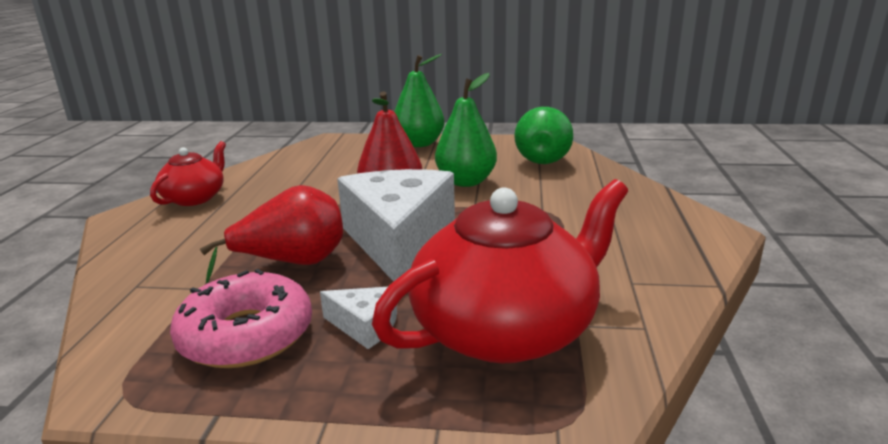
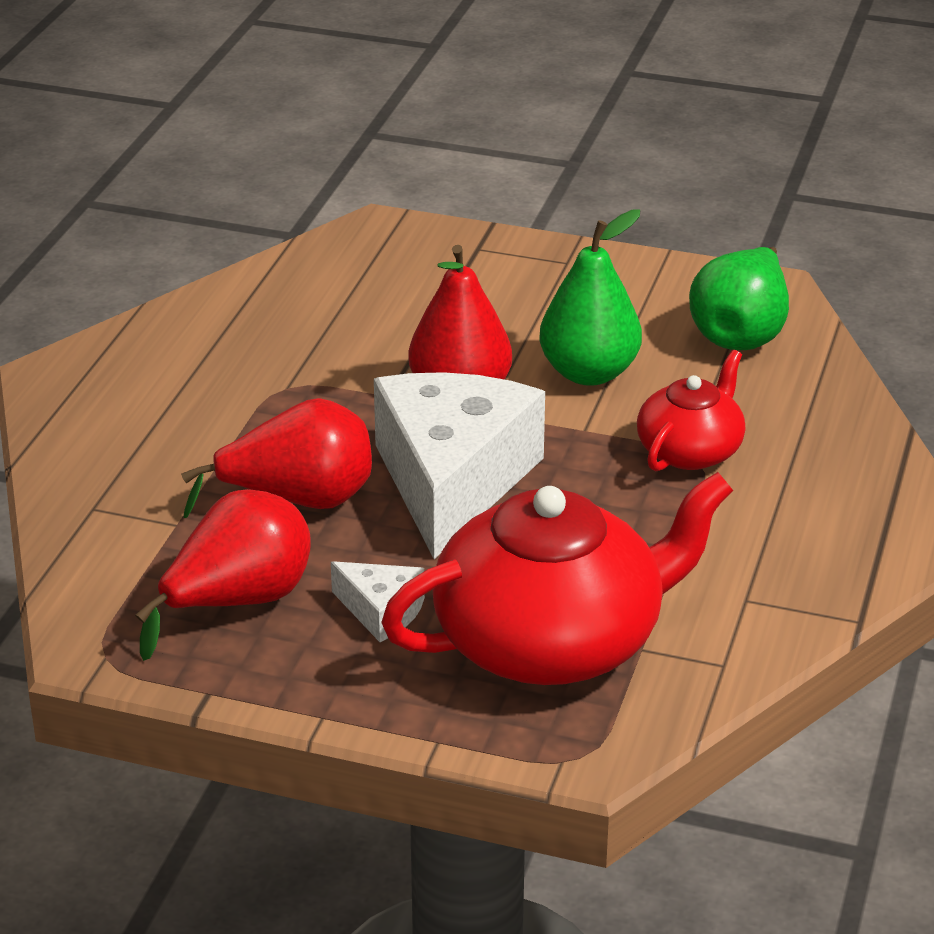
camera: 10 degrees right, 10 degrees up
(195, 198) = (154, 348): red teapot -> red teapot (690, 451)
(246, 335) = (238, 602): pink donut -> red pear
(419, 144) = (538, 262): green pear -> none

